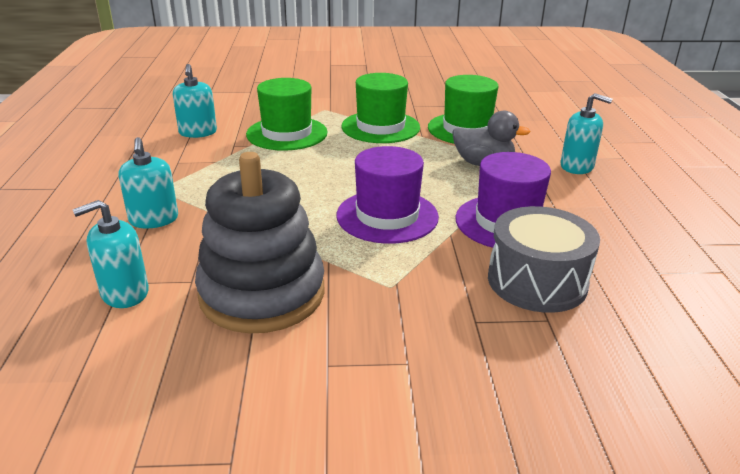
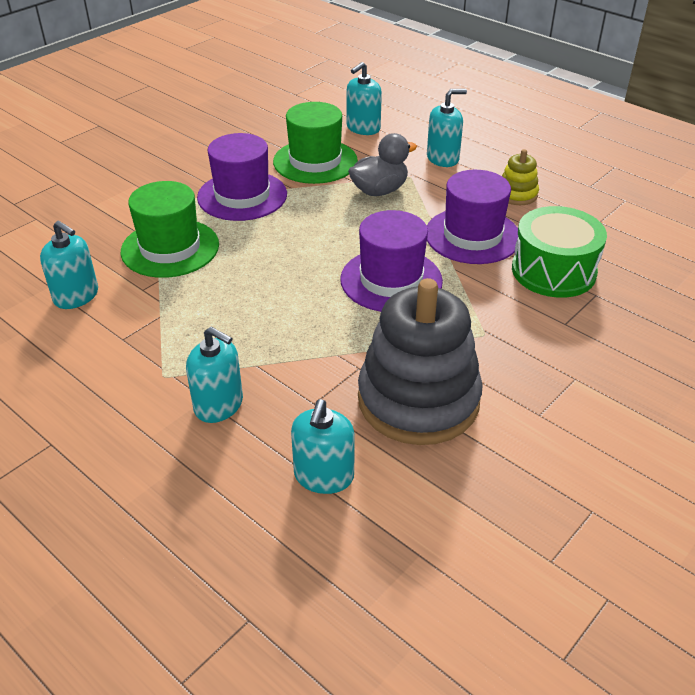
camera: 45 degrees left, 10 degrees up
(380, 127) = (242, 196): green hat -> purple hat
(537, 281) = (553, 271): grey drum -> green drum
(542, 125) = (363, 128): none -> turquoise soap dispenser
(603, 216) = (517, 194): none -> yellow stacking toy

